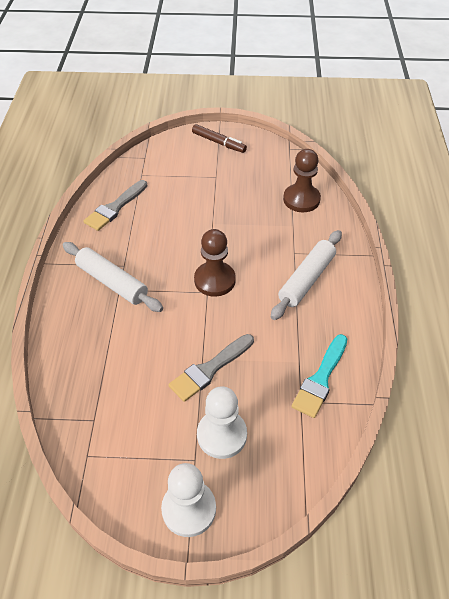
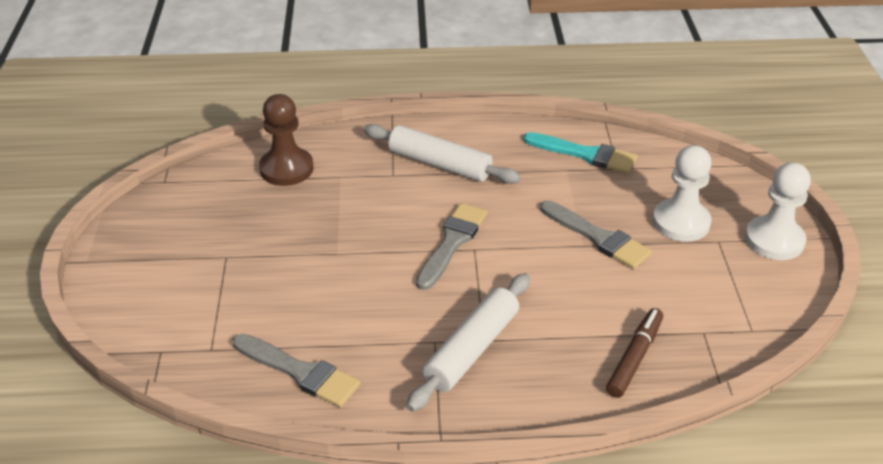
camera: 95 degrees left, 10 degrees down
(214, 280) = (452, 243): brown pawn -> grey brush
(218, 142) = (133, 259): brown marker -> brown marker (634, 358)

